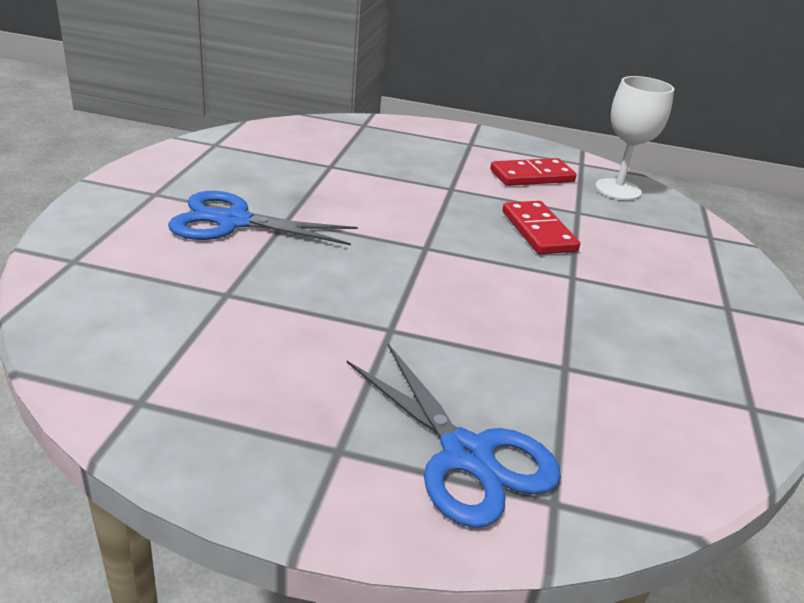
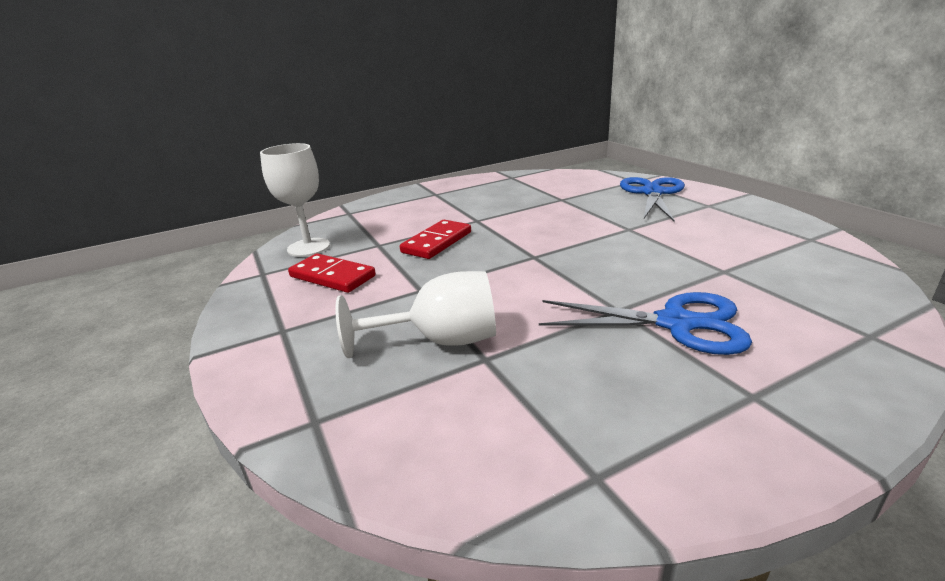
camera: 125 degrees left, 5 degrees down
(233, 222) = (676, 323): blue scissors -> blue scissors turned 45 degrees counterclockwise
(371, 165) = (441, 341): none -> white goblet

